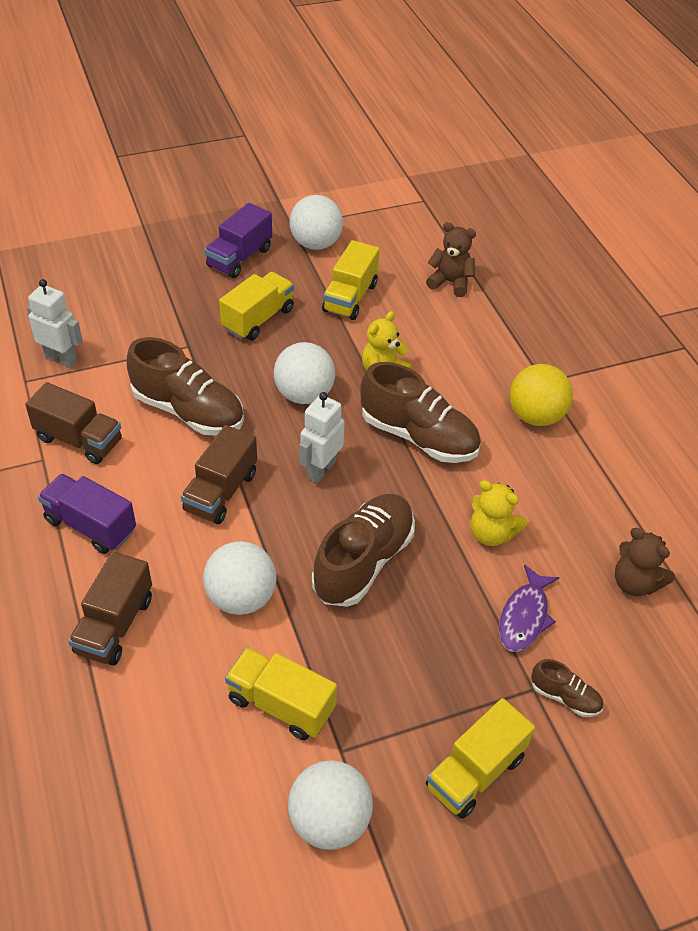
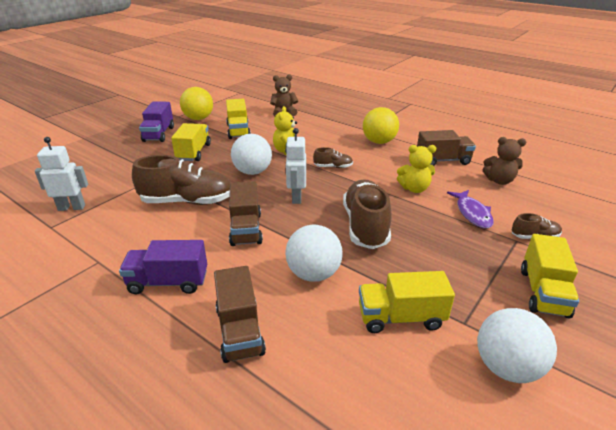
camera: 30 degrees left, 15 degrees down
(79, 440) = (119, 241): brown truck -> brown truck (443, 160)
(316, 244) = (198, 118): white ball -> yellow ball
(418, 436) = (333, 167): brown shoe -> brown shoe, size x0.47

